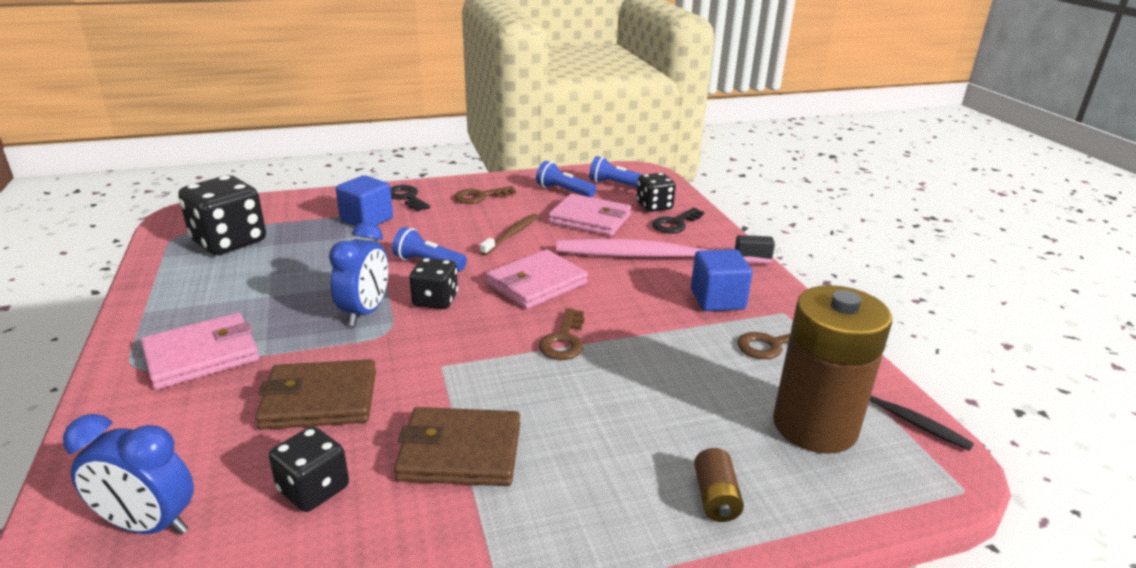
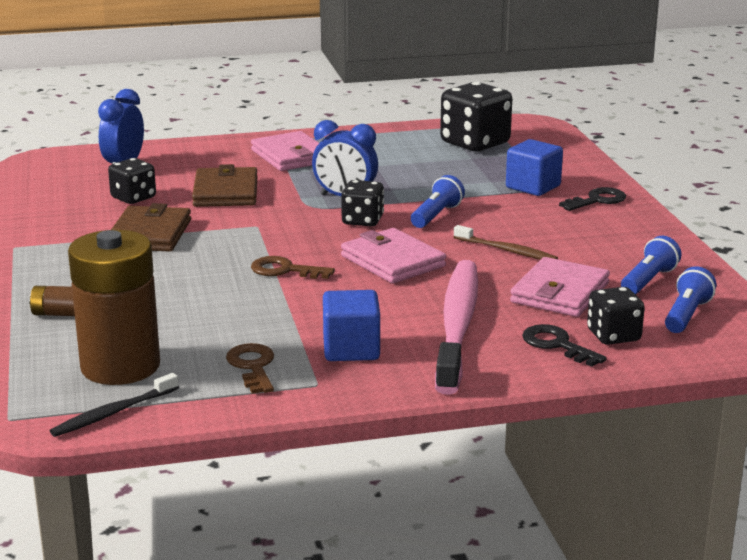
camera: 95 degrees right, 5 degrees down
(480, 197) = (612, 234): brown key -> none

